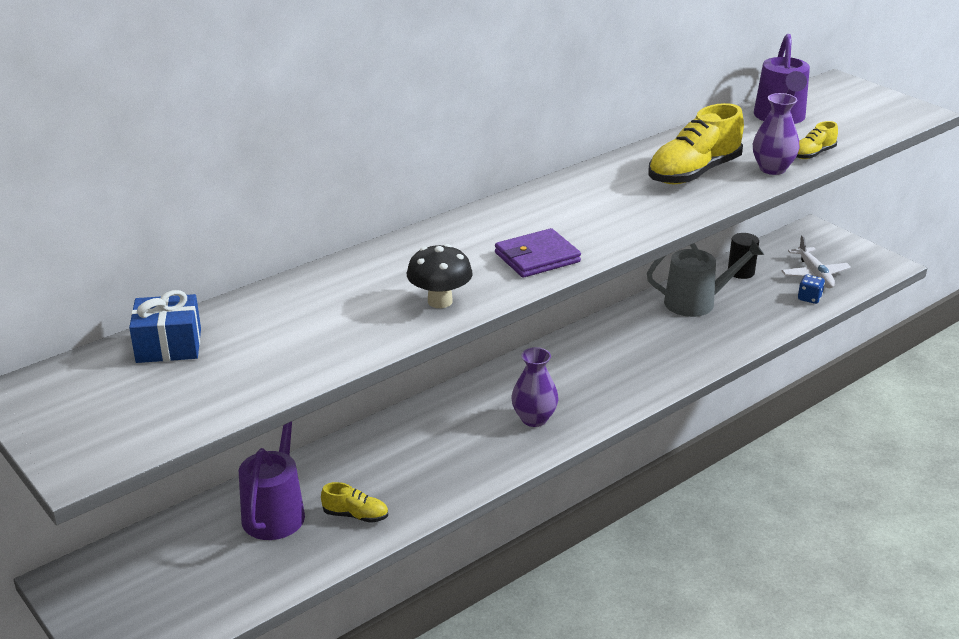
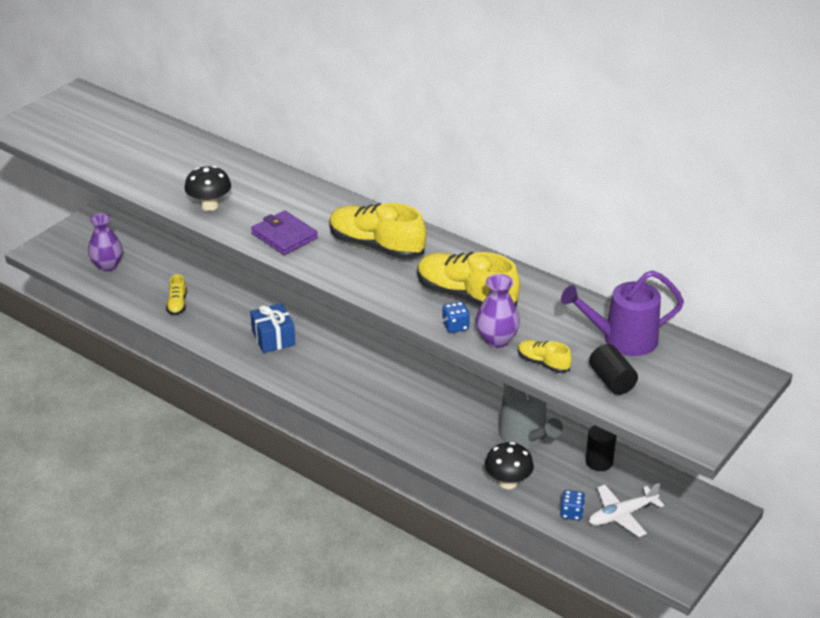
camera: 75 degrees right, 5 degrees up
(169, 346) = (133, 124): blue gift -> blue gift (273, 338)
(276, 510) = (175, 272): purple watering can -> none
(534, 419) = (309, 364): purple vase -> purple vase (107, 265)
(583, 206) = (376, 246): none -> yellow shoe
(746, 185) = (455, 326): none -> blue dice
(763, 323) = (508, 482): none -> black mushroom
(842, 131) = (612, 381): none -> black cylinder

